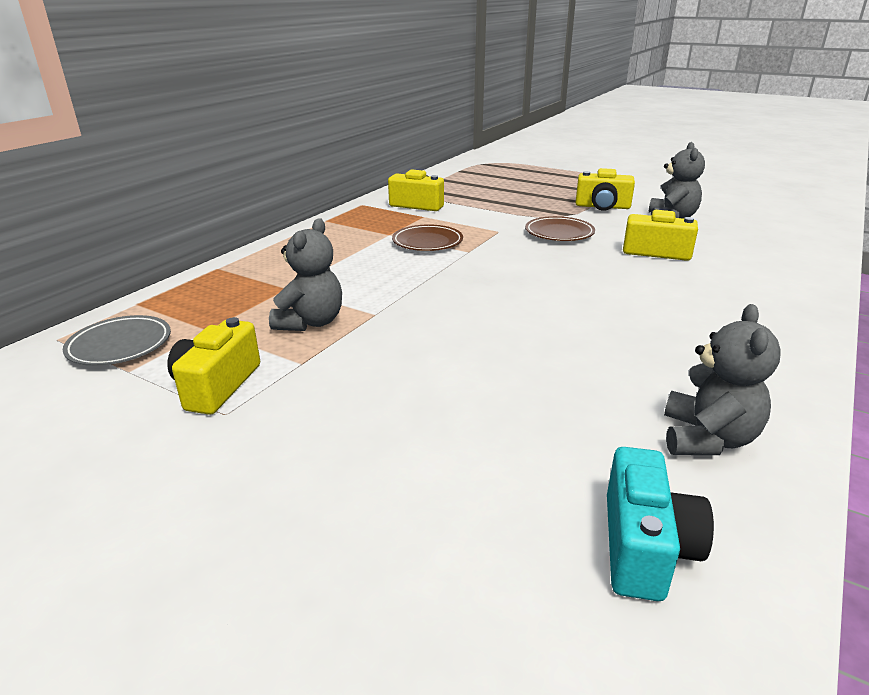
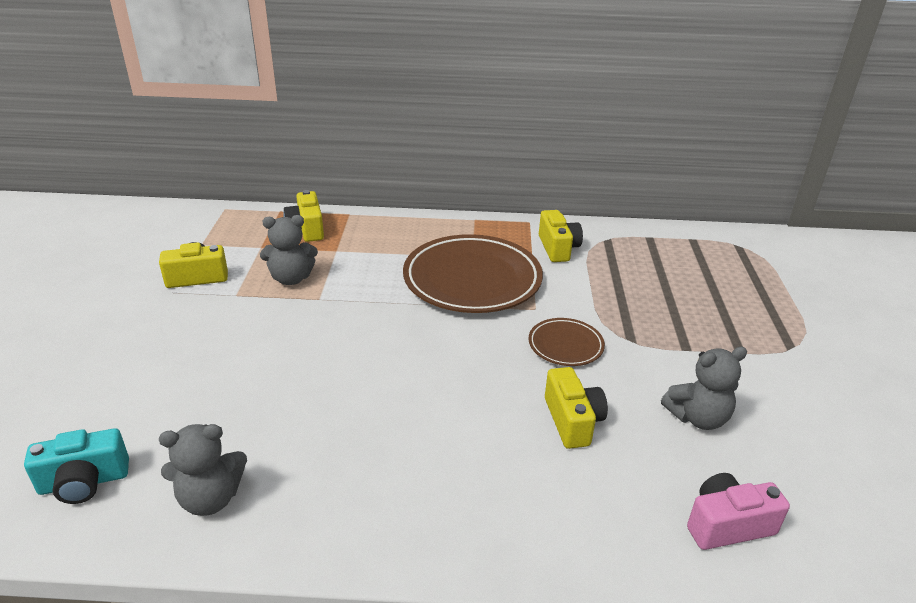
camera: 60 degrees right, 5 degrees up
(120, 345) = (227, 229): grey plate -> none
(427, 242) = (472, 280): brown plate -> brown plate, size x2.07
(602, 207) = (682, 358): yellow camera -> yellow camera (306, 229)
(780, 237) = (727, 525): none -> pink camera

